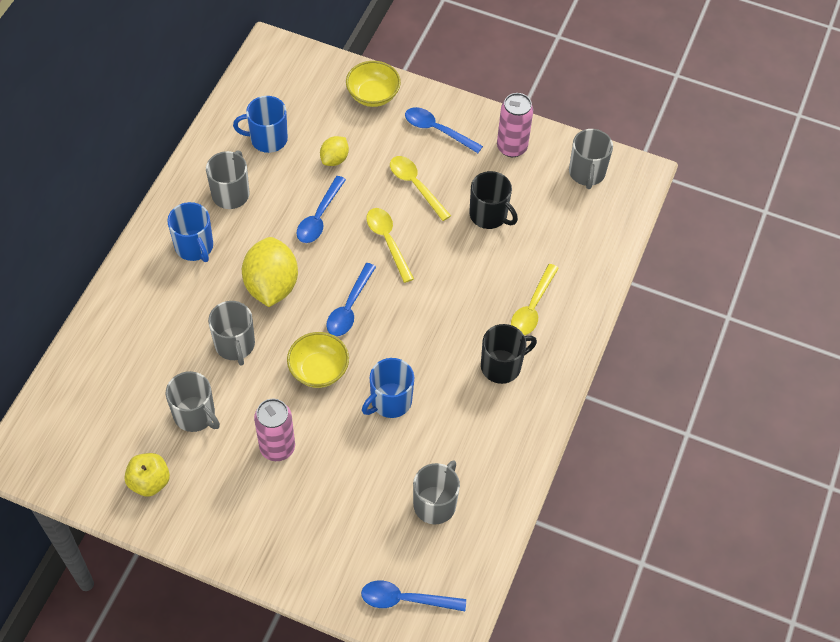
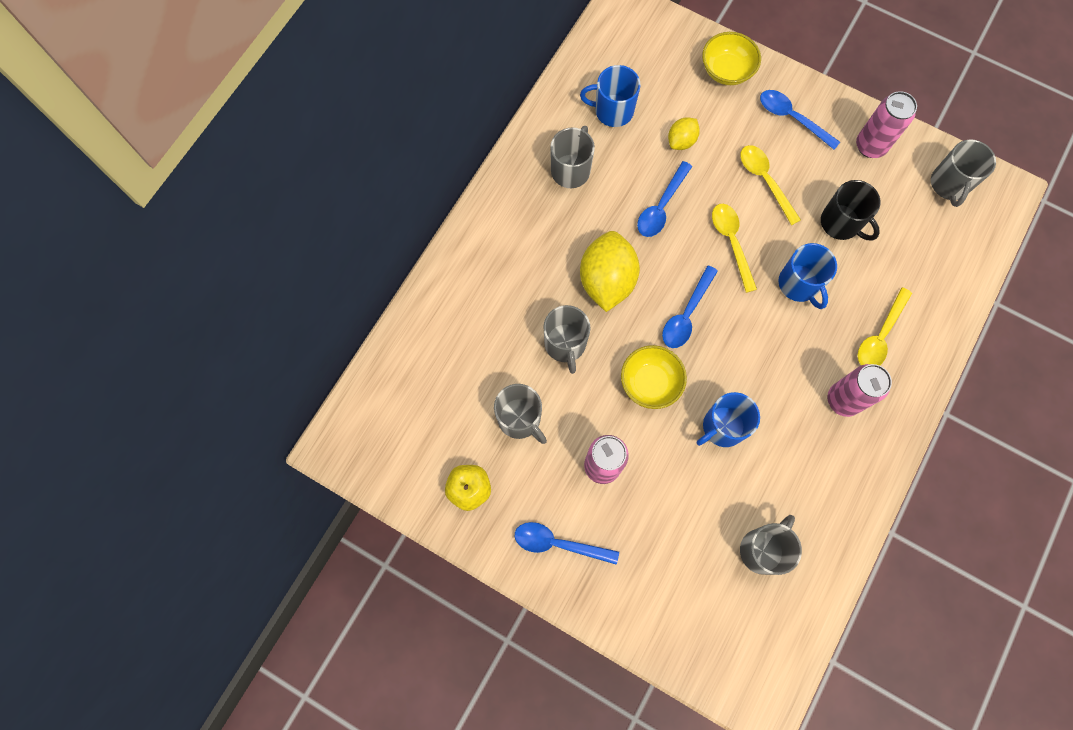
camera: 10 degrees right, 15 degrees up
(194, 247) = (530, 227): blue mug -> blue mug (799, 284)
(405, 599) = (724, 654): blue spoon -> blue spoon (558, 543)
(502, 366) = (843, 400): black mug -> pink can

